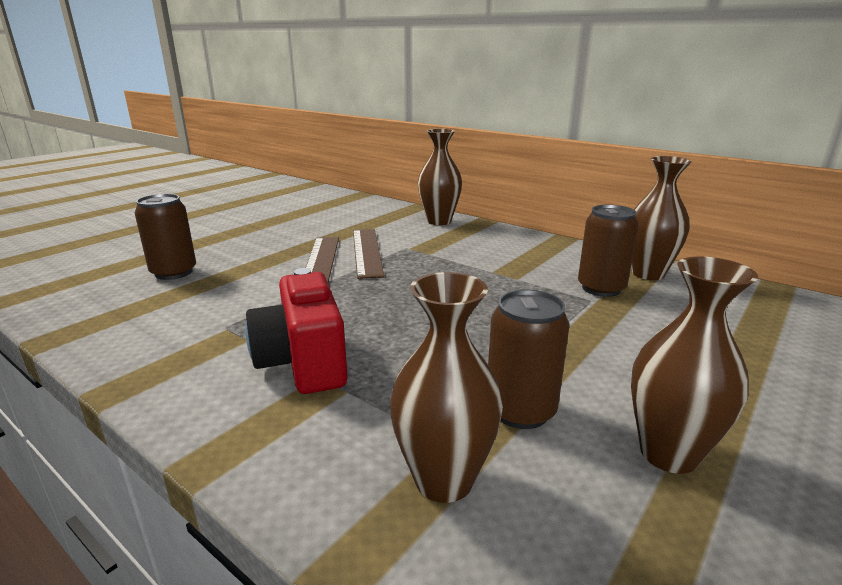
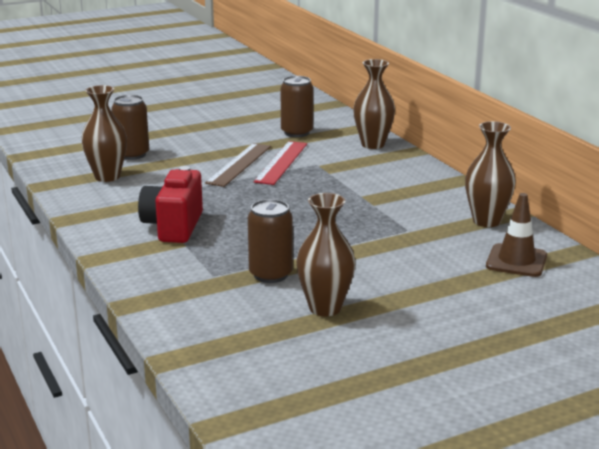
camera: 25 degrees right, 0 degrees up
(366, 252) = (281, 162): brown ruler -> red ruler
(444, 480) = (198, 290): brown vase -> brown vase (107, 177)
(601, 288) = (428, 224): brown can -> brown can (296, 132)
(748, 311) = (516, 261): none -> brown traffic cone

